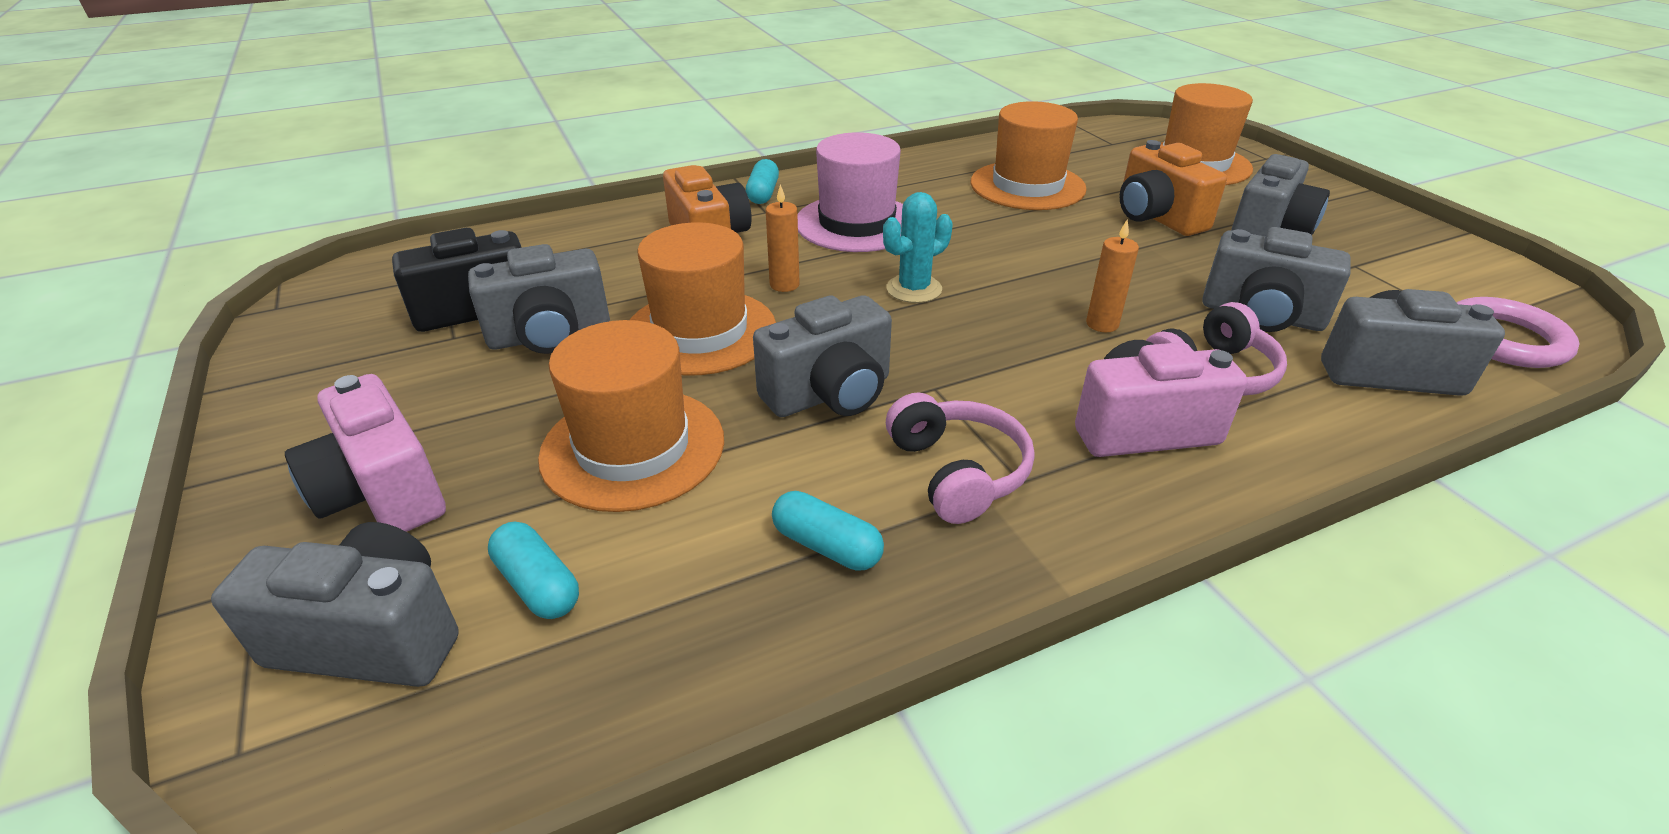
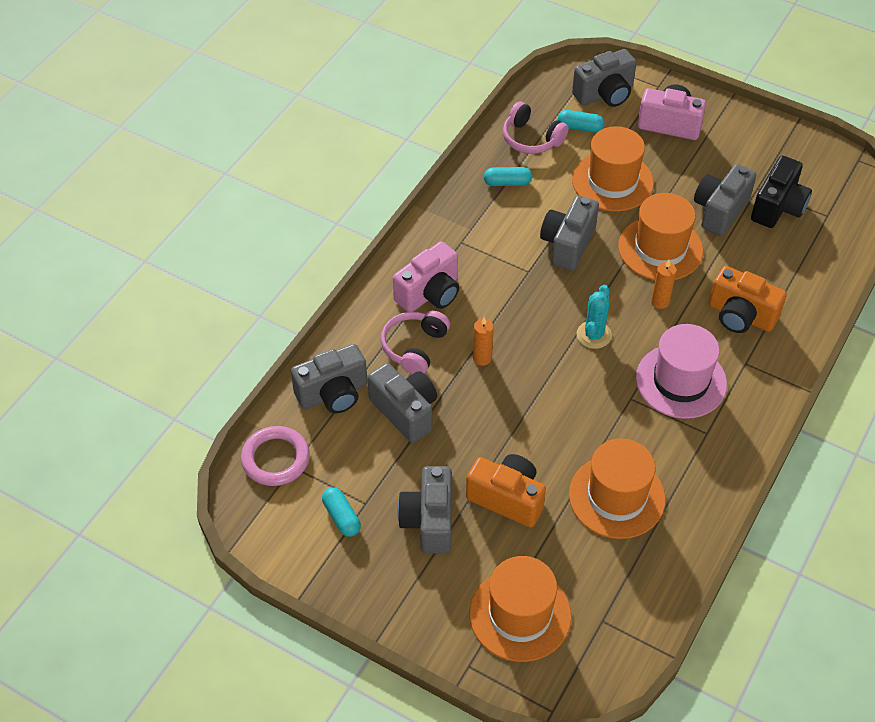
camera: 145 degrees right, 15 degrees up
(763, 193) = (770, 382): turquoise capsule -> turquoise capsule (341, 517)
(957, 472) = (487, 233): pink headphones -> pink headphones (531, 138)
(1261, 316) = (405, 411): grey camera -> grey camera turned 60 degrees clockwise

